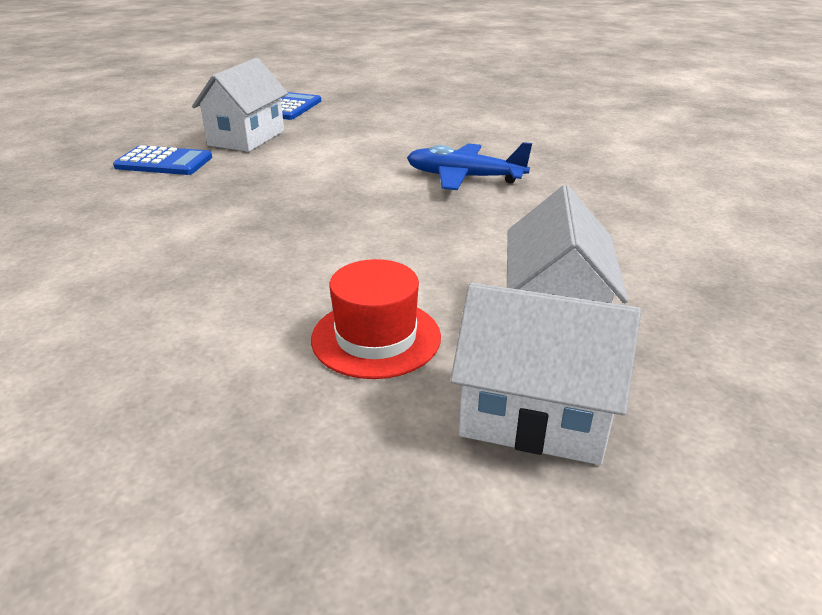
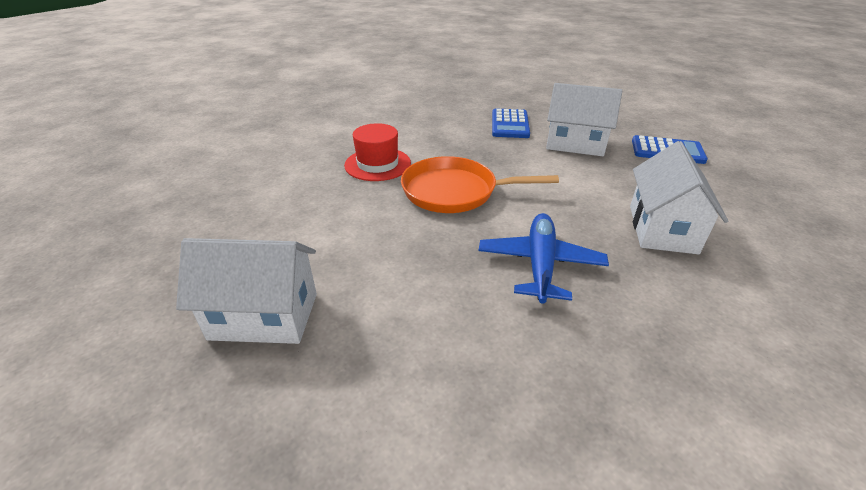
camera: 85 degrees right, 5 degrees up
(322, 205) = (454, 191): none -> orange pan
(376, 337) = (266, 231): red hat -> red hat (377, 164)
(534, 416) = (158, 299): white house -> white house (662, 229)

